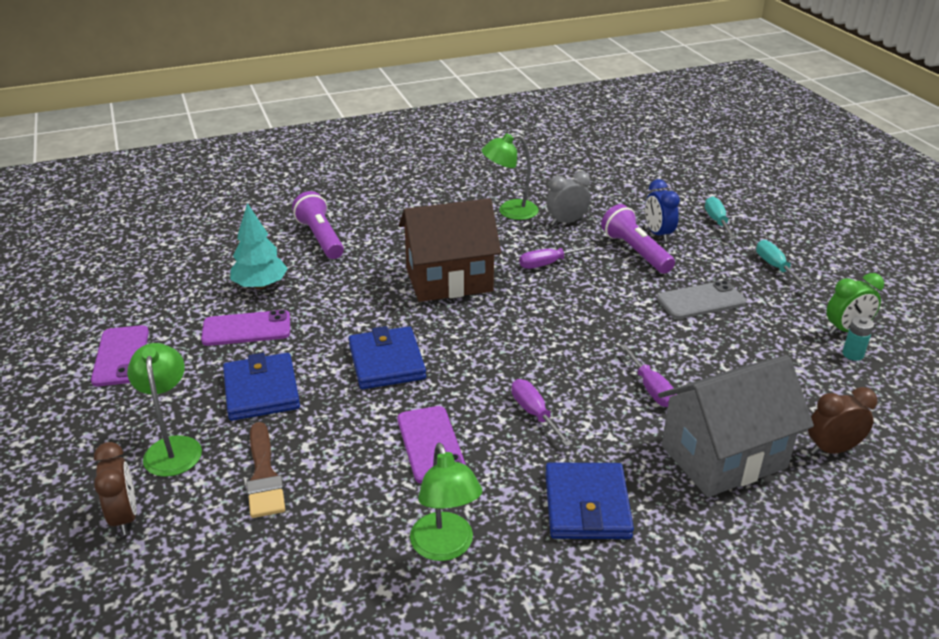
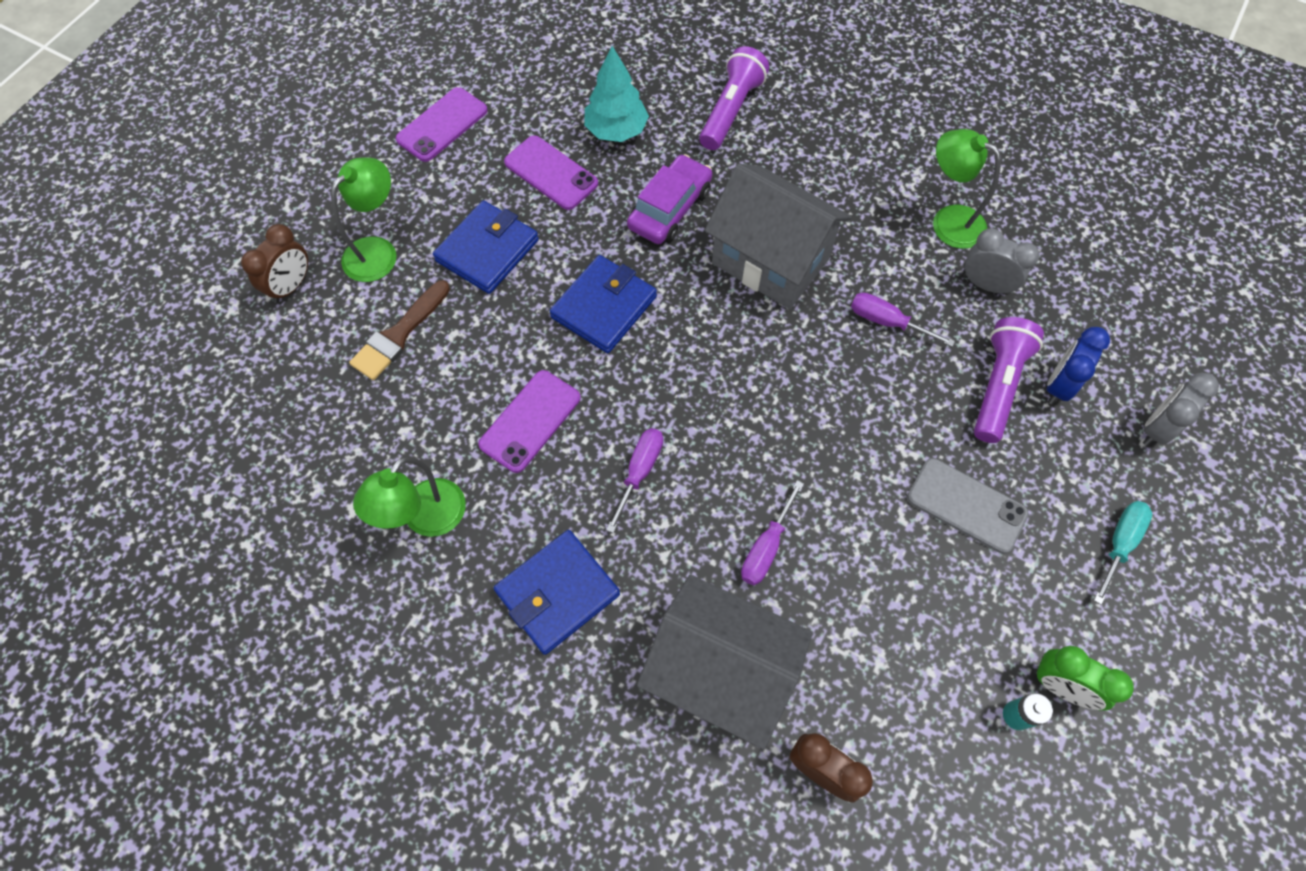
camera: 50 degrees right, 30 degrees up
(354, 296) = (670, 209): none -> purple car
(449, 280) = (770, 261): brown house -> grey house
(717, 221) = (1156, 428): turquoise screwdriver -> grey clock

